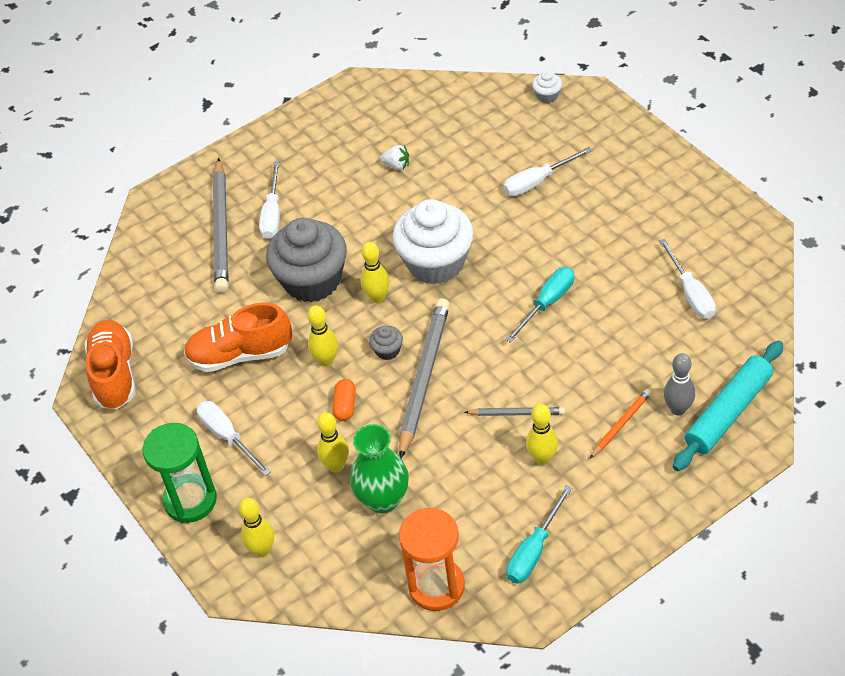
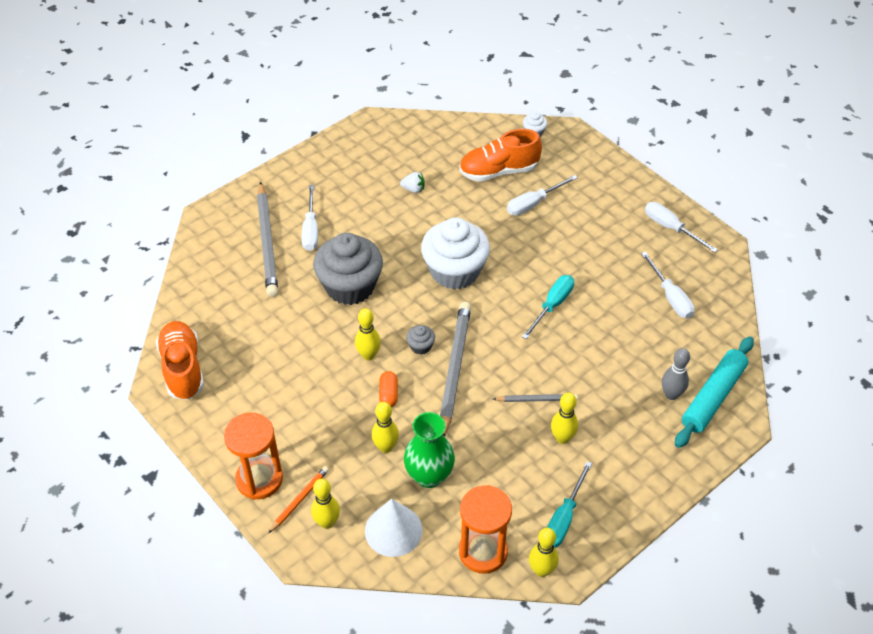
camera: 10 degrees left, 0 degrees up
(190, 500) = (259, 479): green hourglass -> orange hourglass
(227, 436) = (288, 422): white screwdriver -> white screwdriver (671, 228)
(240, 354) = (293, 350): orange shoe -> orange shoe (498, 171)
(336, 560) = (393, 530): none -> white cone
(377, 297) = (408, 301): yellow bowling pin -> yellow bowling pin (541, 570)
(621, 424) = (625, 408): orange pencil -> orange pencil (299, 500)

